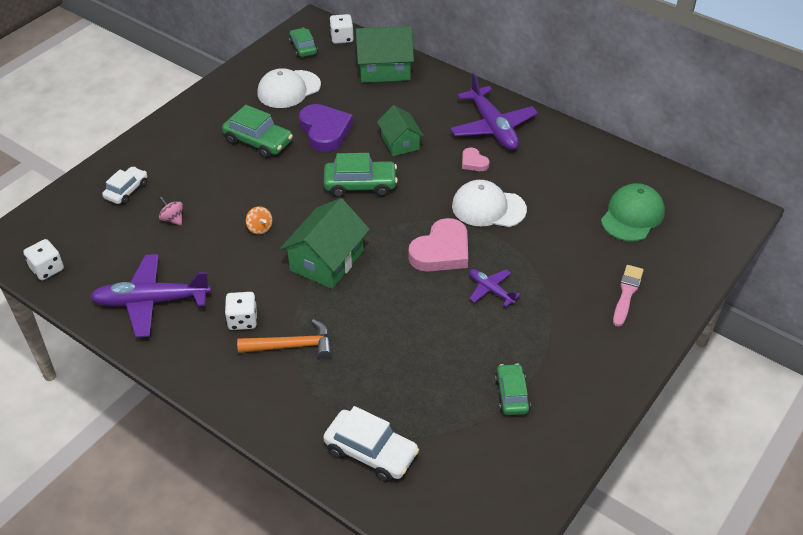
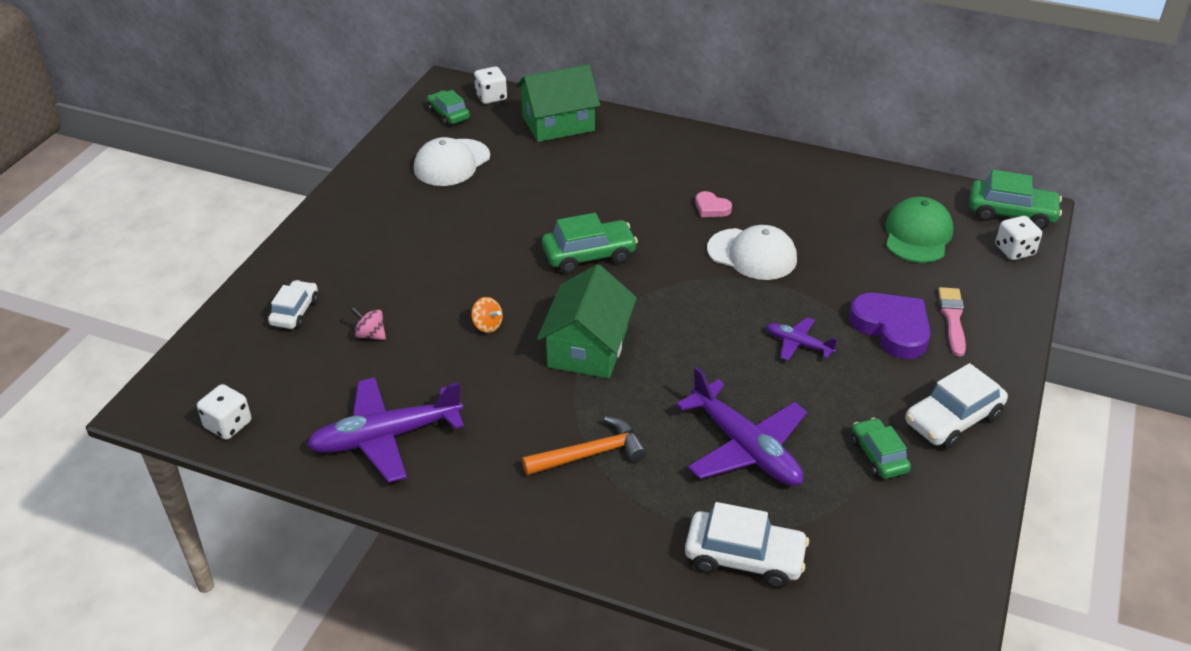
camera: 15 degrees left, 5 degrees down
(243, 320) = (514, 436): white dice -> white dice (1014, 250)
(258, 141) = (440, 227): green car -> green car (1011, 213)
(325, 131) = (518, 202): purple heart -> purple heart (892, 328)
(400, 142) = (614, 200): green house -> none
(441, 251) = (720, 312): pink heart -> none
(488, 208) = (752, 254): white cap -> white cap turned 150 degrees counterclockwise
(493, 127) = (715, 167): purple plane -> purple plane (745, 448)
(586, 378) = (952, 419): none -> white car

